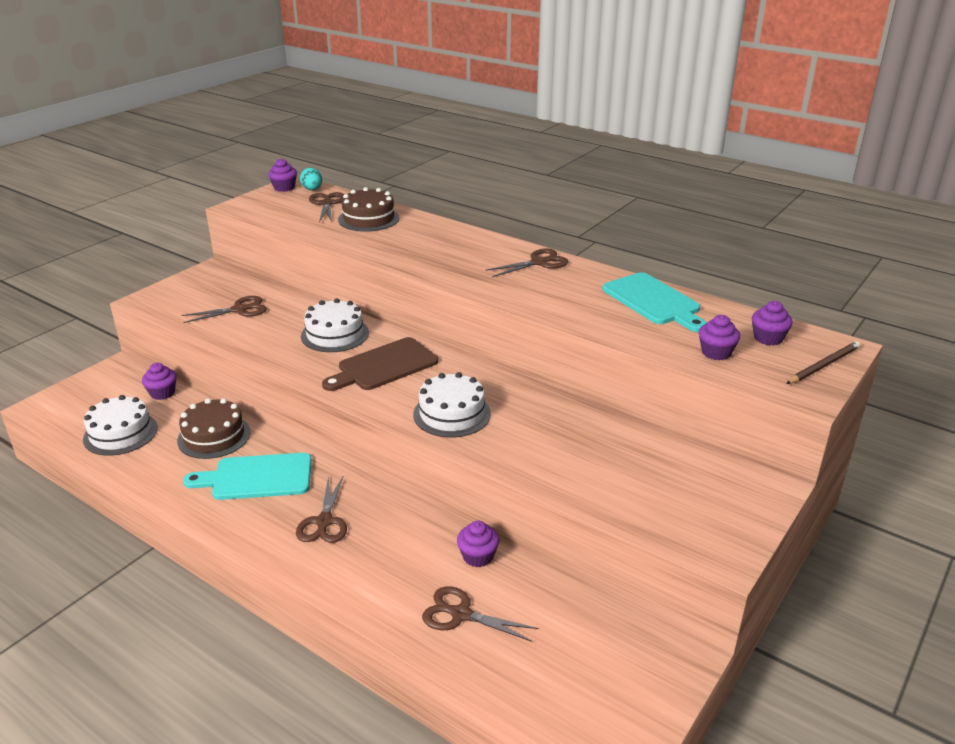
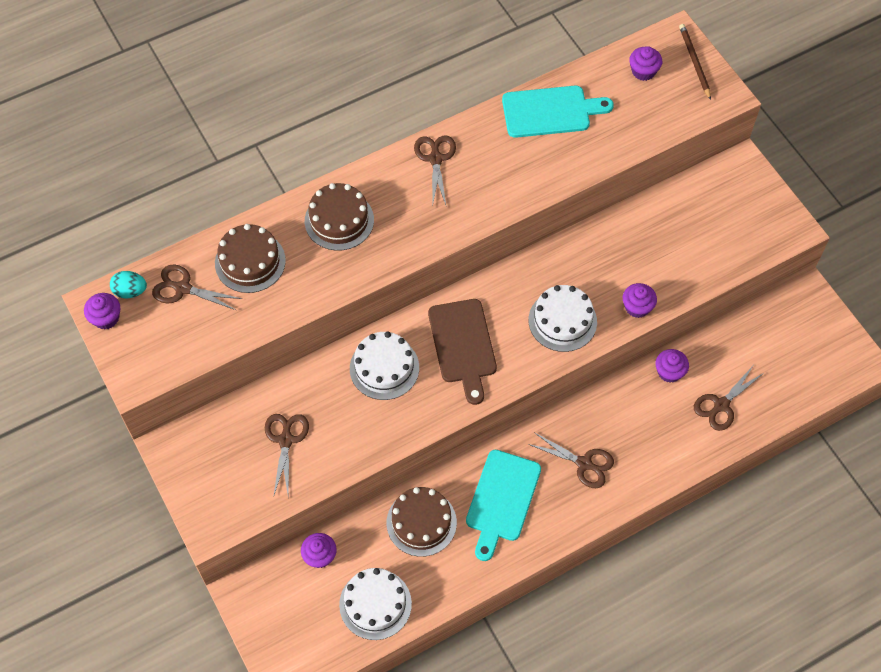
camera: 65 degrees left, 30 degrees up
(436, 240) = (339, 220): none -> brown cake
(716, 353) = (647, 115): purple cupcake -> purple cupcake (637, 307)

